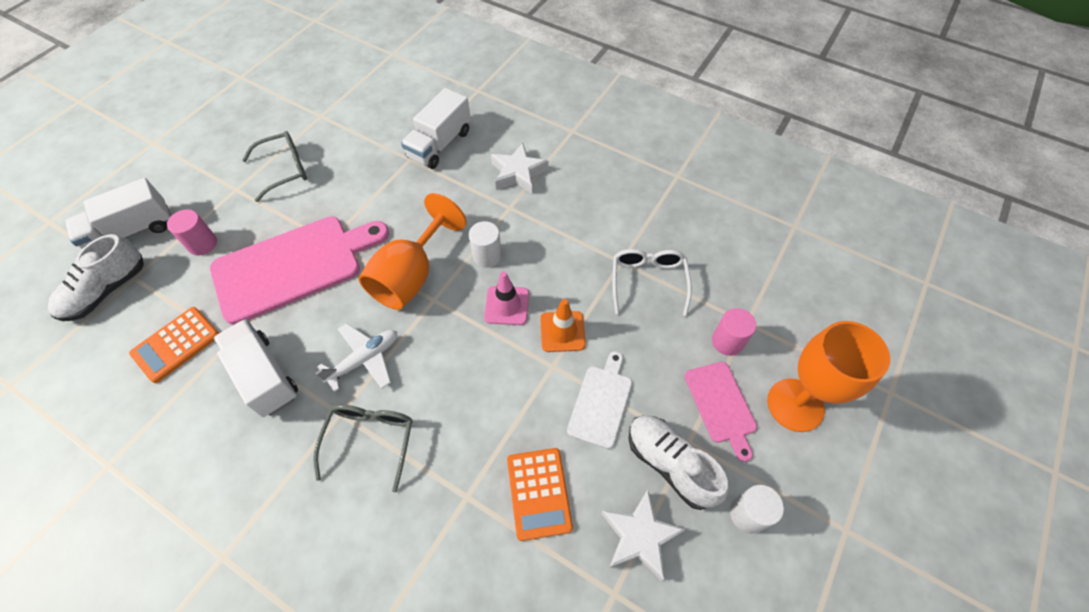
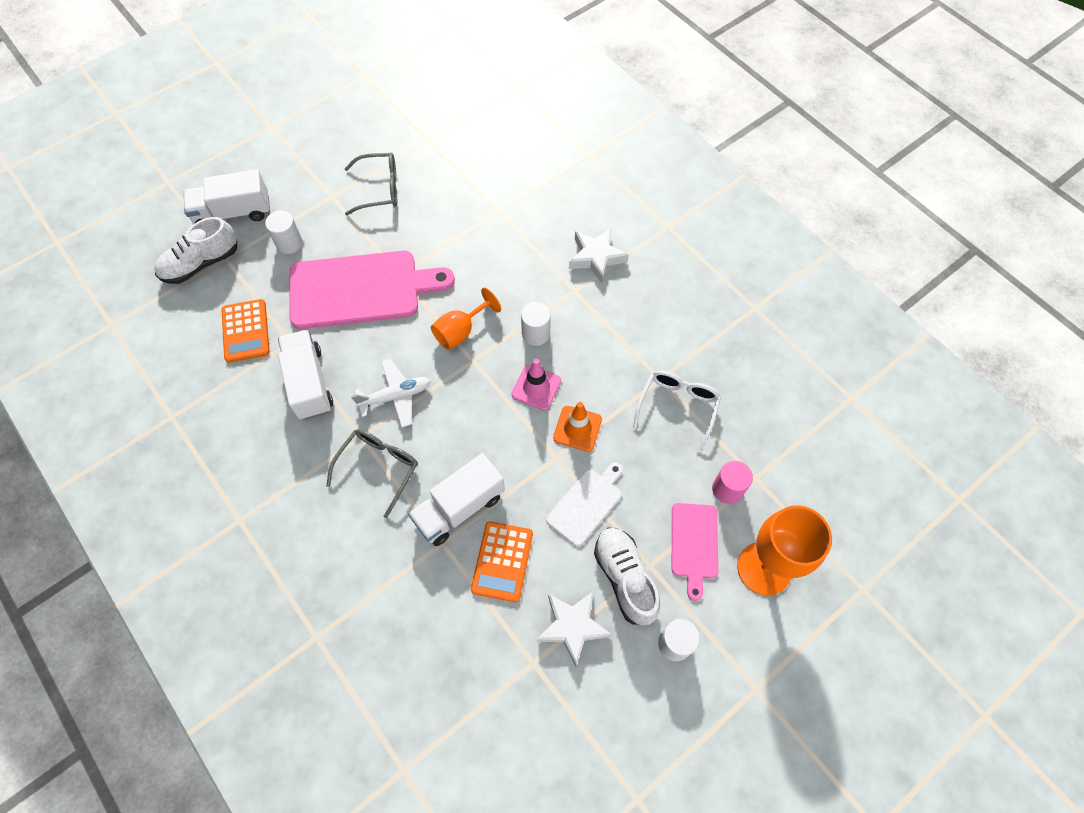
camera: 20 degrees right, 5 degrees up
(176, 344) = (246, 331): orange calculator -> orange calculator turned 75 degrees counterclockwise
(202, 244) = (289, 243): pink cylinder -> white cylinder
(411, 275) = (460, 331): orange goblet -> orange goblet, size x0.62
(439, 144) = (531, 204): white truck -> white truck (459, 508)

